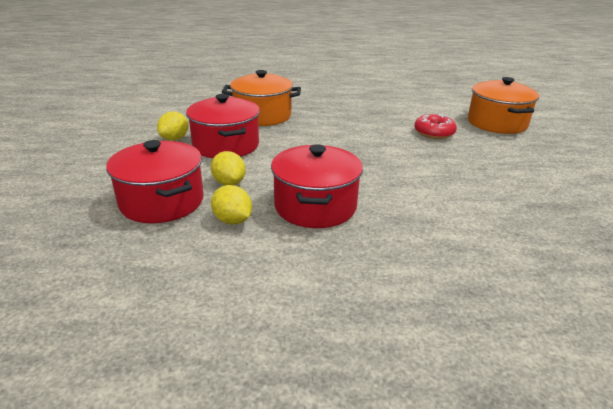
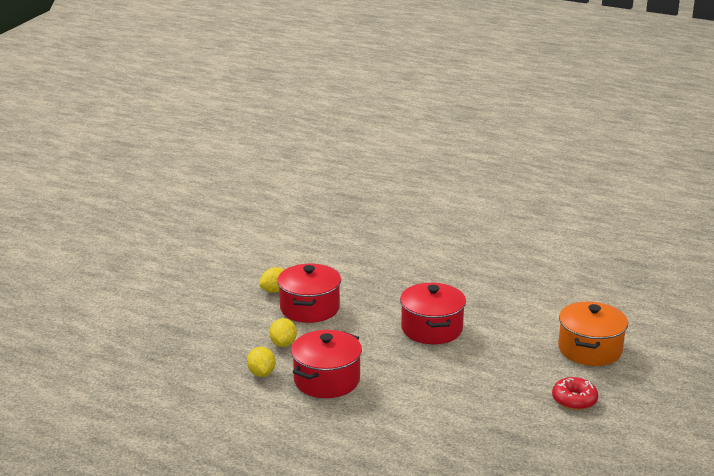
camera: 30 degrees right, 5 degrees down
(162, 202) = (227, 346): red pot -> red pot (431, 329)
(262, 116) = (369, 283): orange pot -> none
(434, 133) = (507, 343): red donut -> red donut (574, 400)

